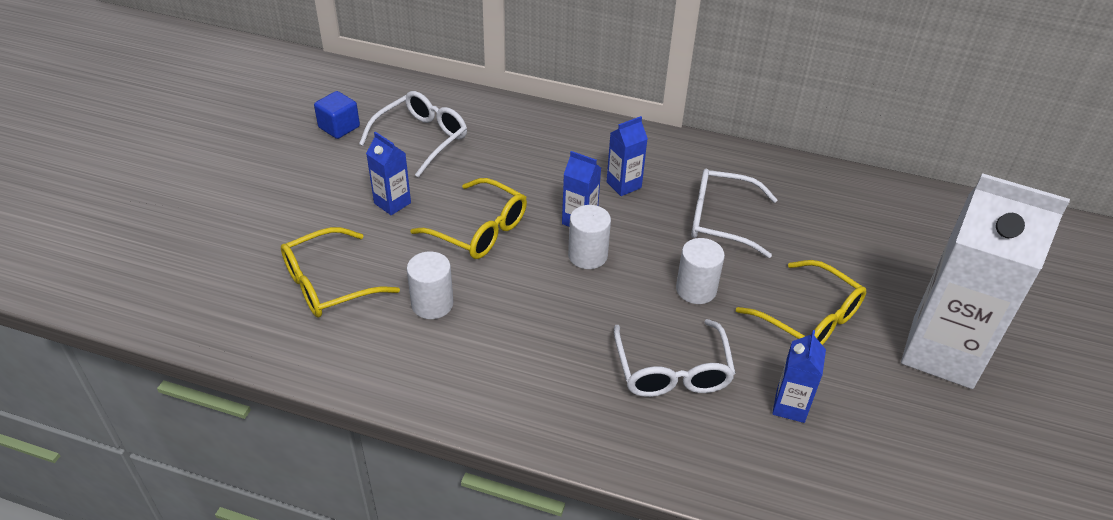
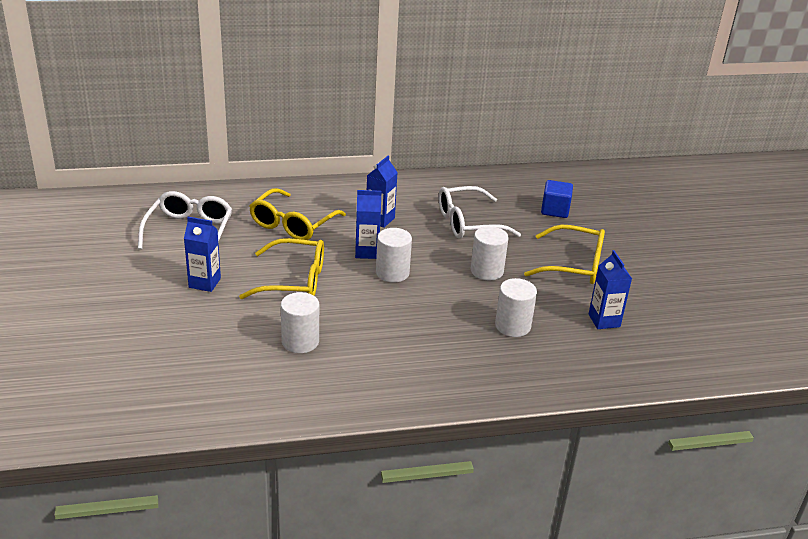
camera: 30 degrees left, 10 degrees down
(328, 284) = (200, 355): yellow glasses -> yellow glasses (292, 224)
(339, 127) = (106, 241): blue cube -> blue cube (555, 210)
(672, 371) = (512, 326): white glasses -> white cylinder
(942, 352) = (667, 259): white carton -> none

